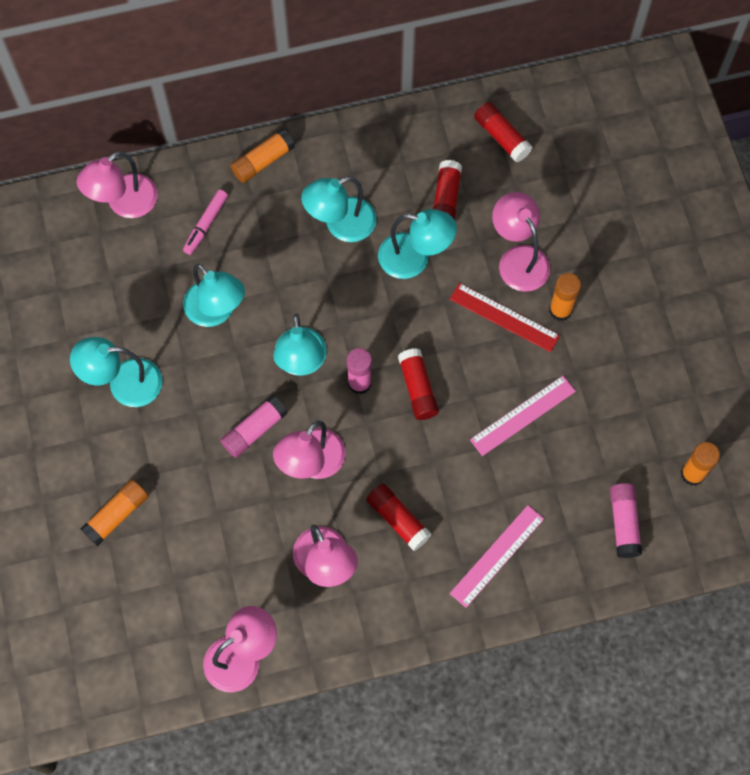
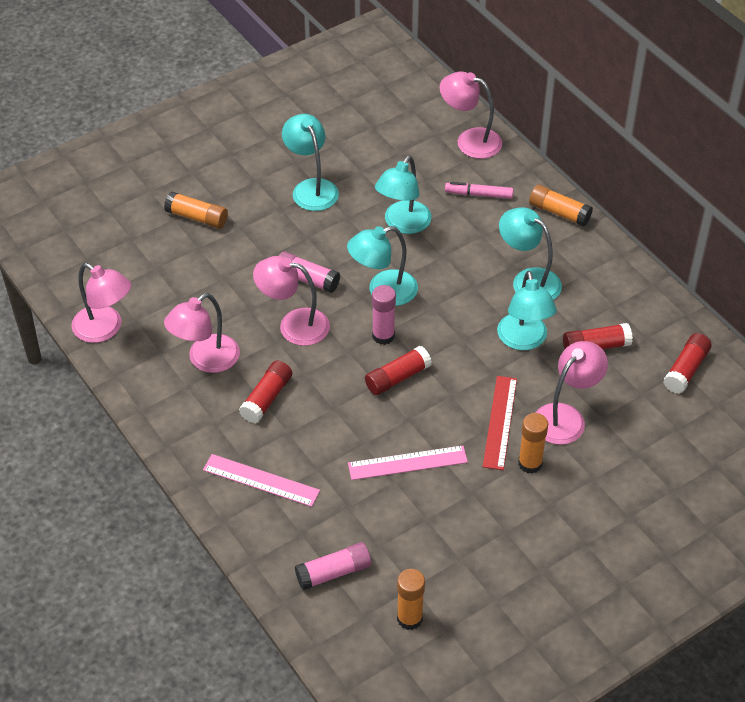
camera: 70 degrees right, 20 degrees down
(523, 415) = (407, 463): pink ruler -> pink ruler turned 45 degrees counterclockwise

